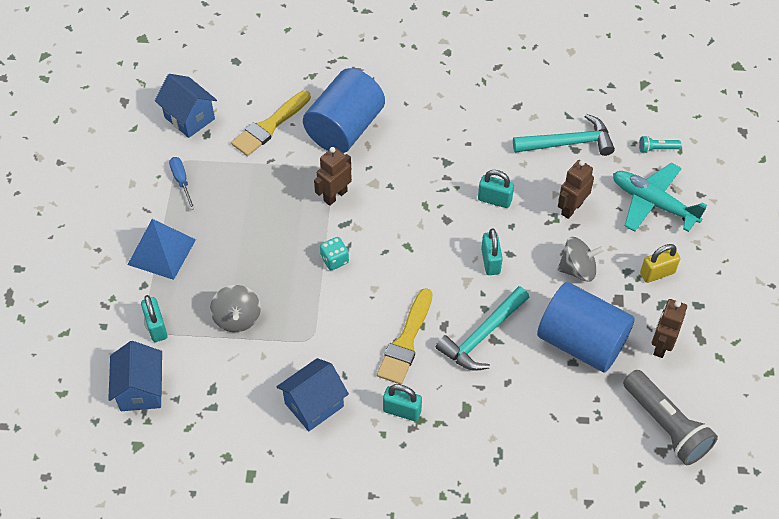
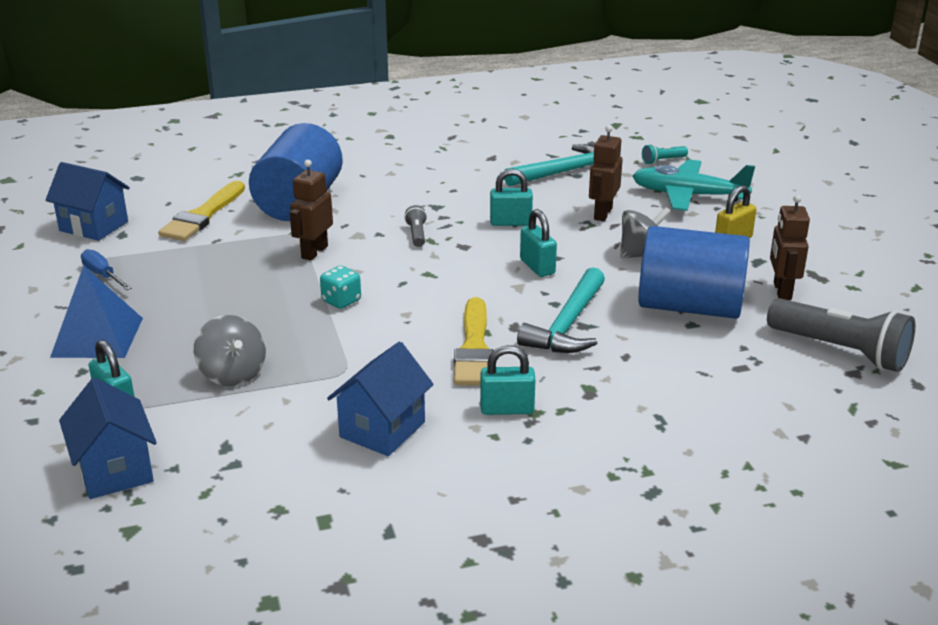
camera: 20 degrees left, 25 degrees down
(417, 195) = (417, 234): none -> grey flashlight

